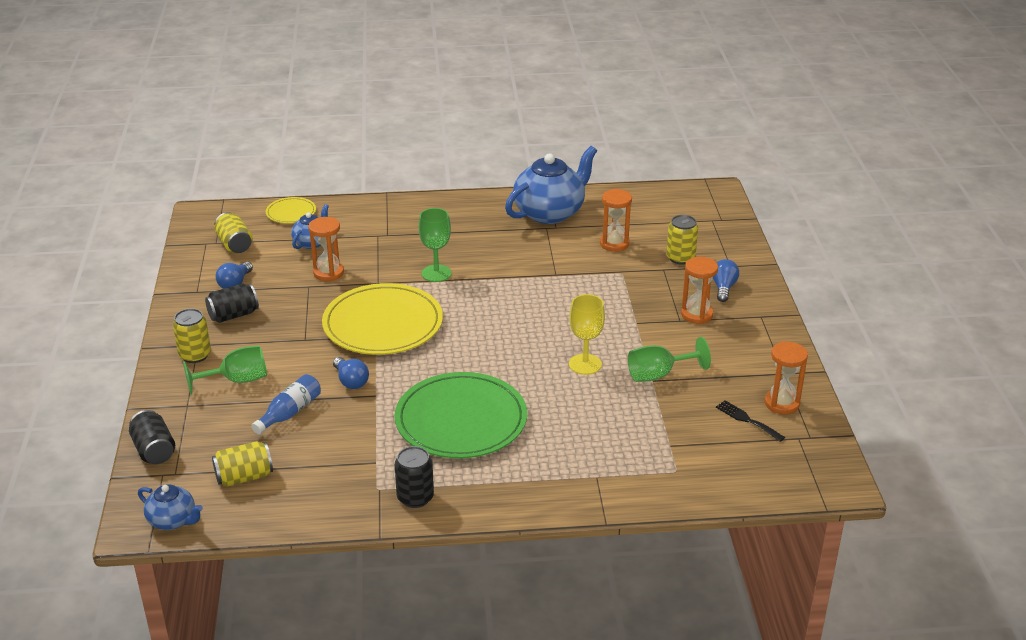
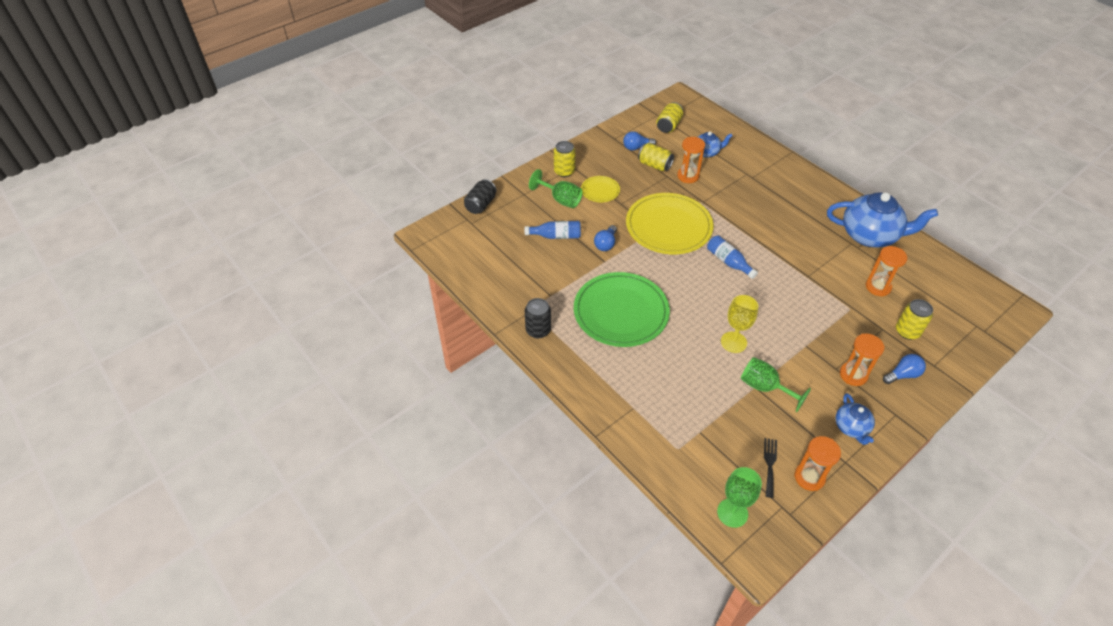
camera: 55 degrees right, 15 degrees up
(173, 520) = (439, 244): blue teapot -> blue teapot (851, 427)
(233, 315) = (610, 164): black can -> none
(244, 477) = (492, 250): yellow can -> yellow can (654, 165)
(291, 213) = (723, 127): yellow plate -> yellow plate (600, 190)
(436, 273) = (741, 220): green goblet -> green goblet (732, 513)
(480, 311) = (728, 262): none -> blue bottle

